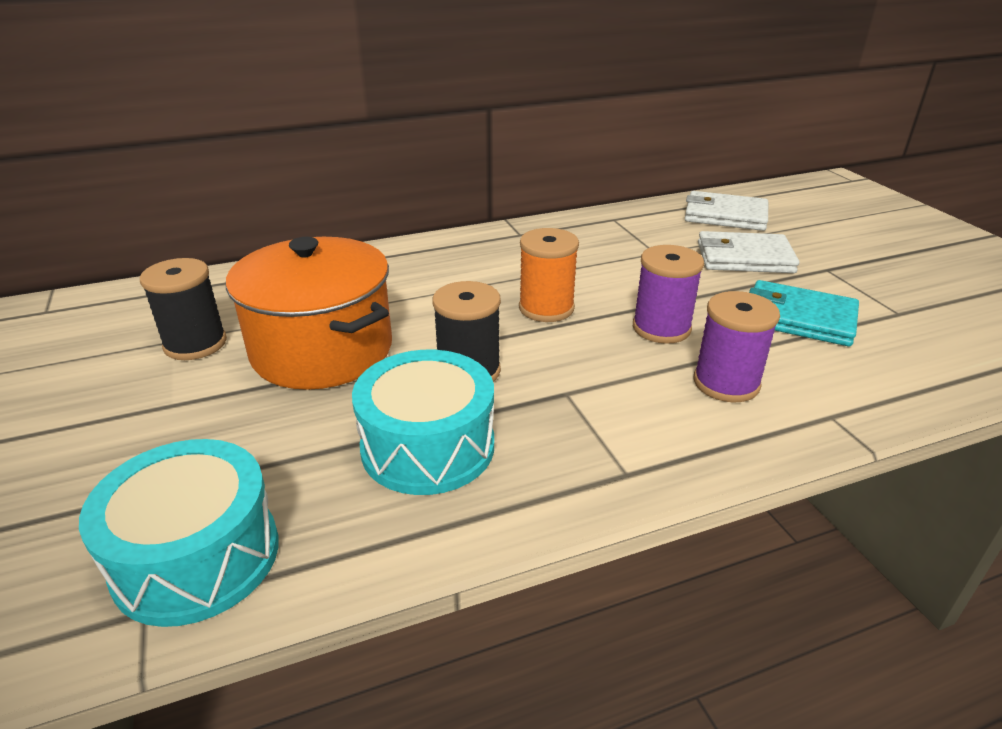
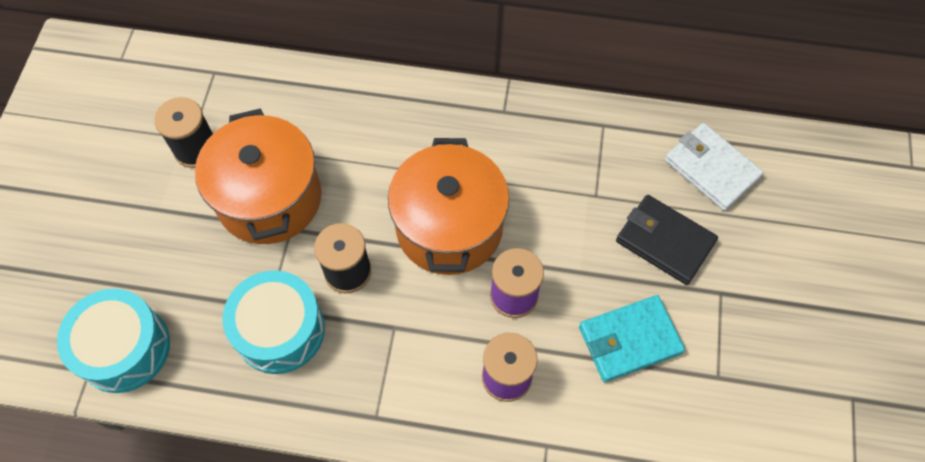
camera: 30 degrees right, 30 degrees up
(546, 308) = (449, 227): orange spool -> orange pot
(744, 258) = (664, 241): white wallet -> black wallet
(799, 318) = (629, 340): turquoise wallet -> turquoise wallet turned 75 degrees counterclockwise

